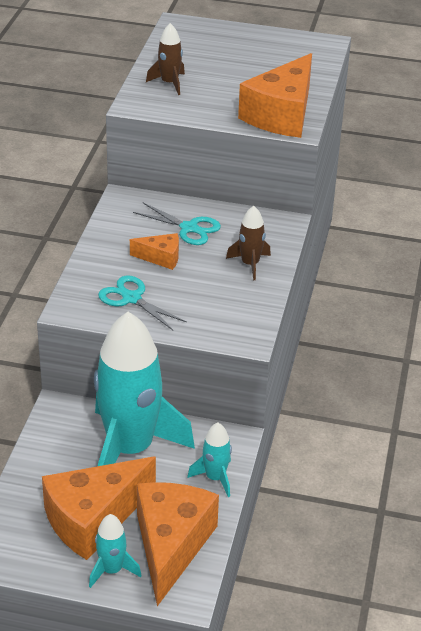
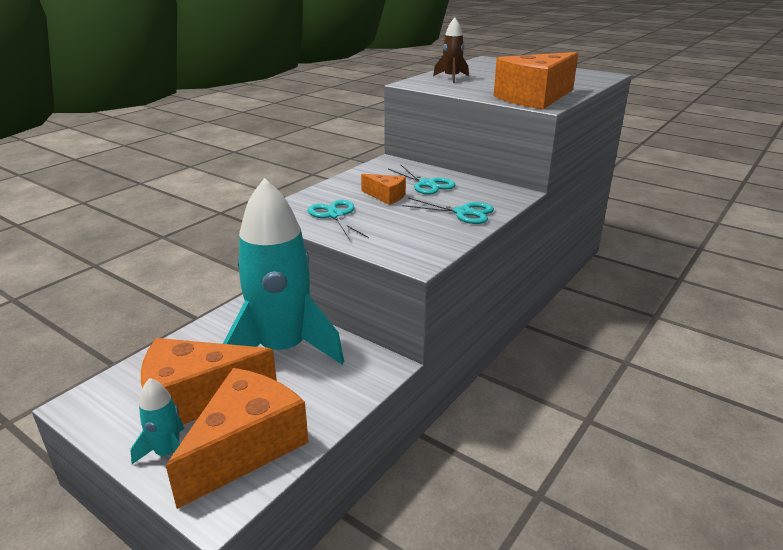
camera: 25 degrees right, 10 degrees down
(215, 478) = (342, 395): turquoise rocket -> none
(250, 264) = (463, 212): brown rocket -> turquoise scissors

